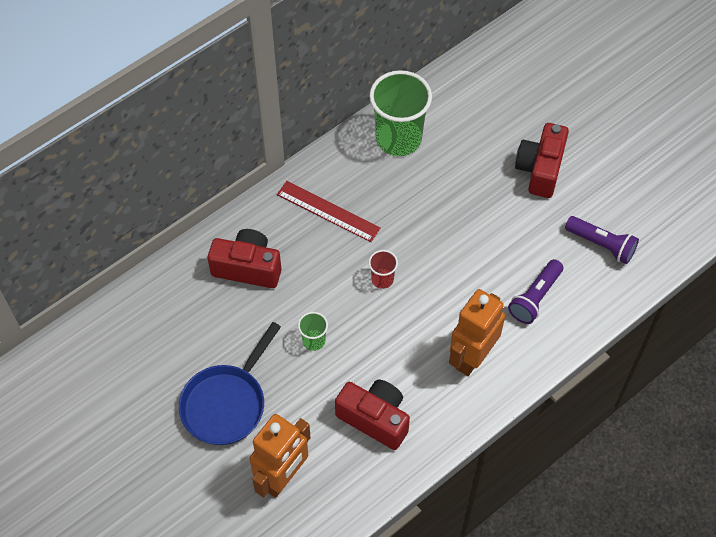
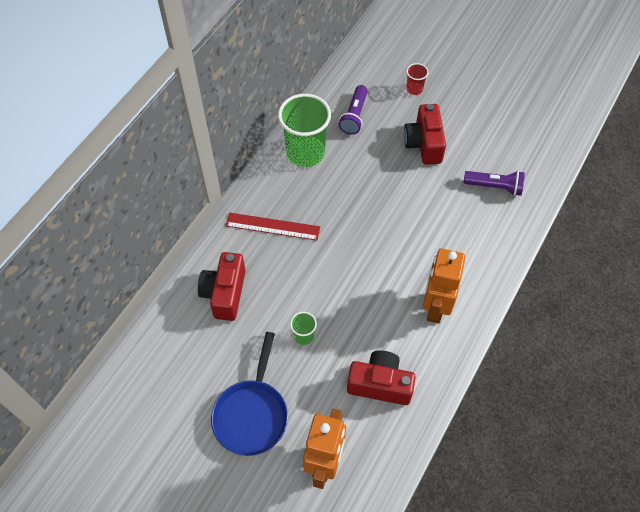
camera: 20 degrees left, 0 degrees up
(247, 268) = (225, 293): red camera -> red camera turned 75 degrees counterclockwise
(382, 279) = (338, 267): red cup -> red cup (414, 89)
(535, 298) = (463, 243): purple flashlight -> purple flashlight (354, 116)

